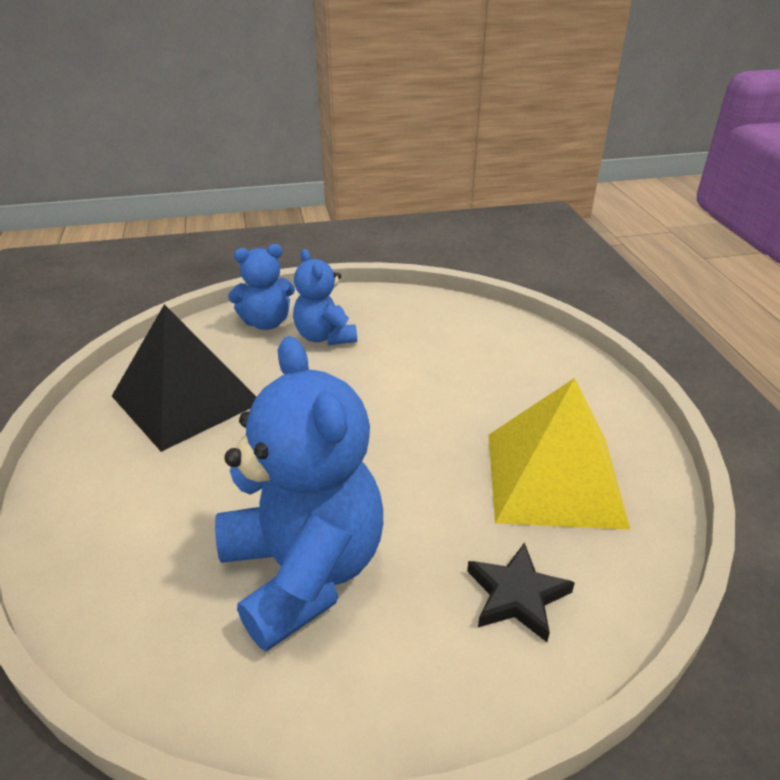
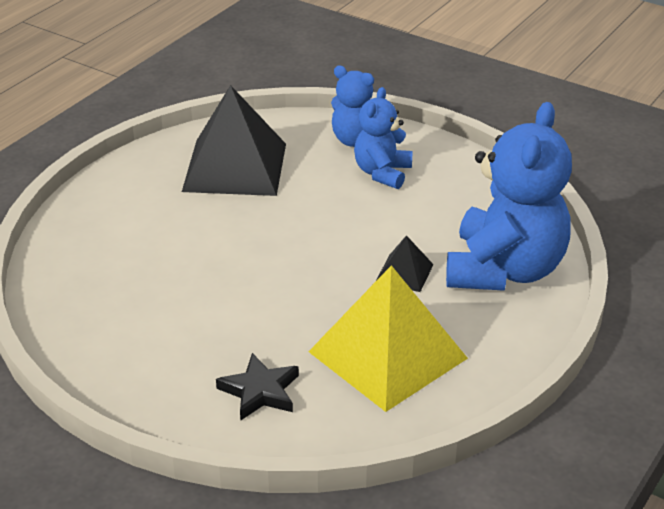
camera: 45 degrees right, 0 degrees up
(304, 571) = (170, 303): blue teddy bear -> blue teddy bear (504, 270)
(460, 403) = (404, 273): none -> black pyramid

